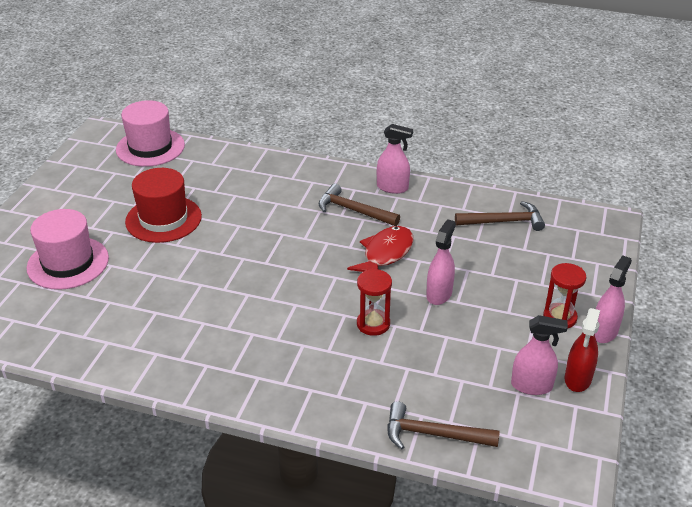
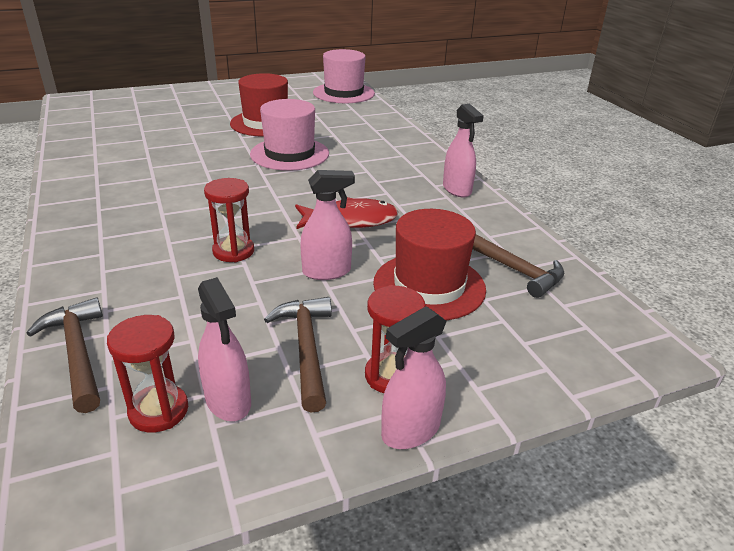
camera: 50 degrees right, 5 degrees down
(68, 263) = (174, 114): pink hat -> pink hat (289, 154)
(353, 210) = (392, 184): brown hammer -> brown hammer (306, 349)
(493, 262) = (429, 286): none -> red hat
(518, 415) = (158, 411): none -> red hourglass
(578, 379) = (281, 441): red spray bottle -> none
(604, 332) = (410, 430): pink spray bottle -> pink spray bottle turned 150 degrees clockwise

